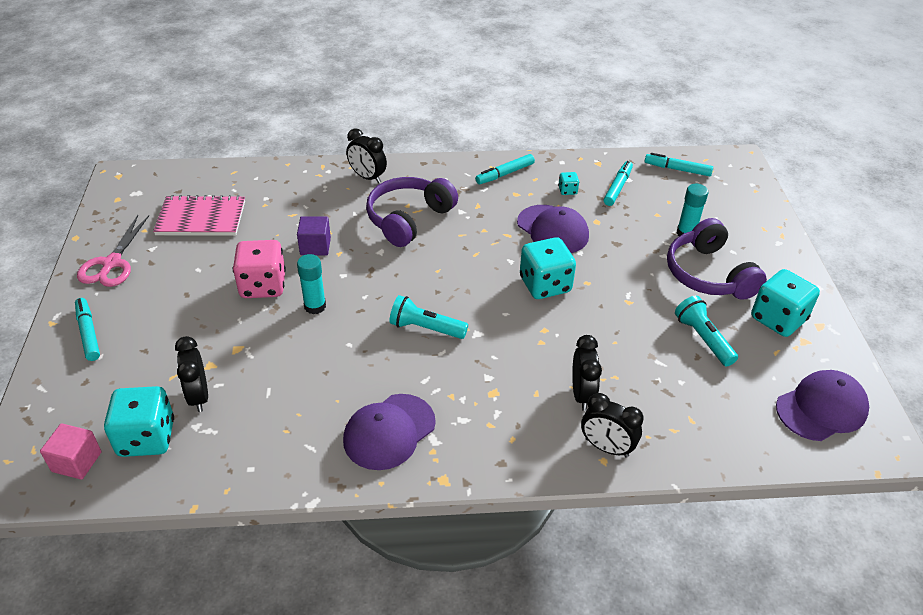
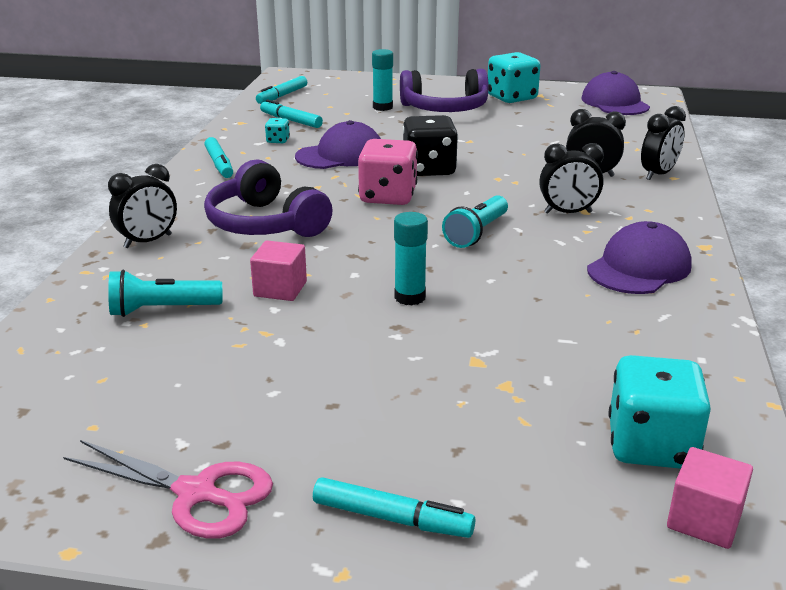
camera: 75 degrees left, 15 degrees down
(88, 333) = (392, 518): turquoise marker -> turquoise marker turned 150 degrees counterclockwise
(198, 396) = (569, 396): black clock -> black clock (568, 213)
(201, 218) = (132, 386): pink notebook -> none
(263, 286) = (346, 334): pink dice -> pink dice (388, 197)
(315, 246) = (280, 289): purple cube -> pink cube
(389, 432) = (639, 267): purple cap -> purple cap turned 105 degrees counterclockwise
(545, 285) = (429, 169): turquoise dice -> black dice
(702, 339) = (528, 123): turquoise flashlight -> turquoise flashlight (162, 310)

